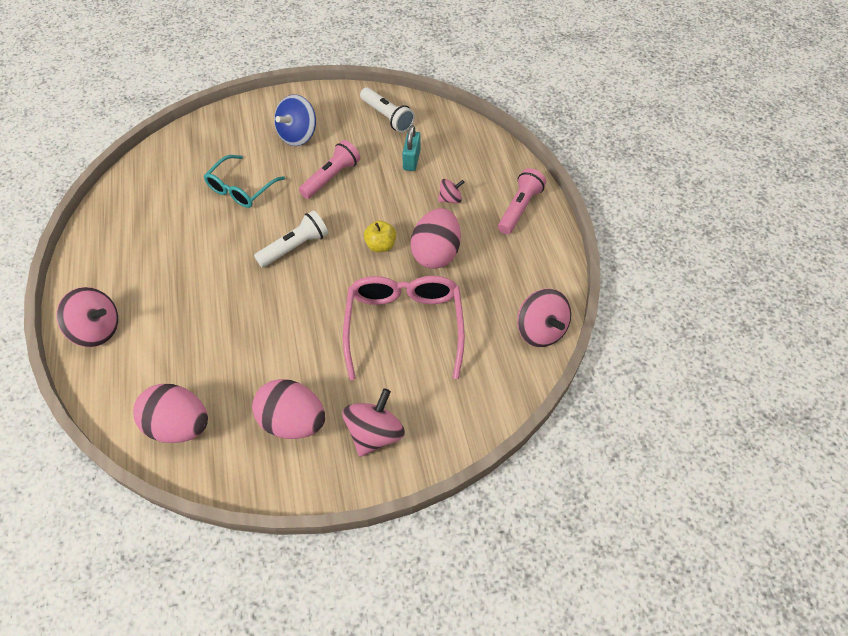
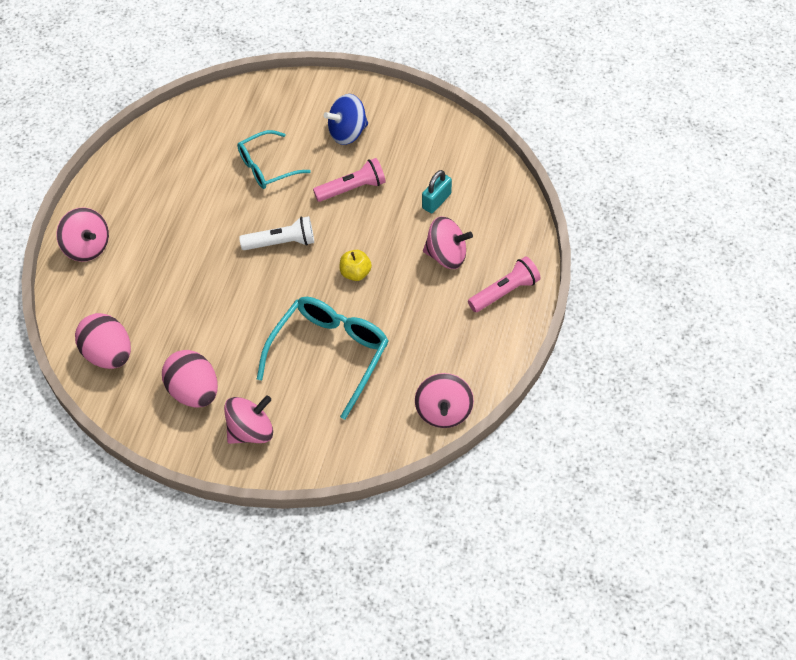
camera: 30 degrees right, 0 degrees up
(387, 117) = (442, 146): white flashlight -> none
(404, 326) = (329, 355): pink glasses -> turquoise glasses
(436, 253) = (399, 302): pink egg -> none
(450, 199) = (446, 255): pink spinning top -> pink spinning top, size x1.78

